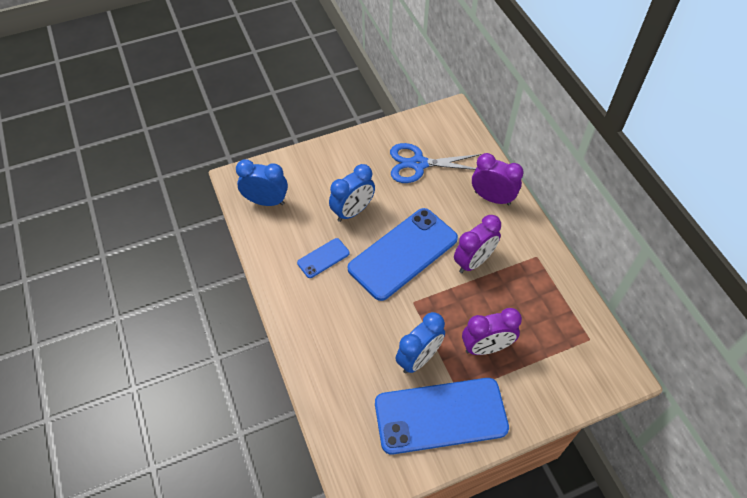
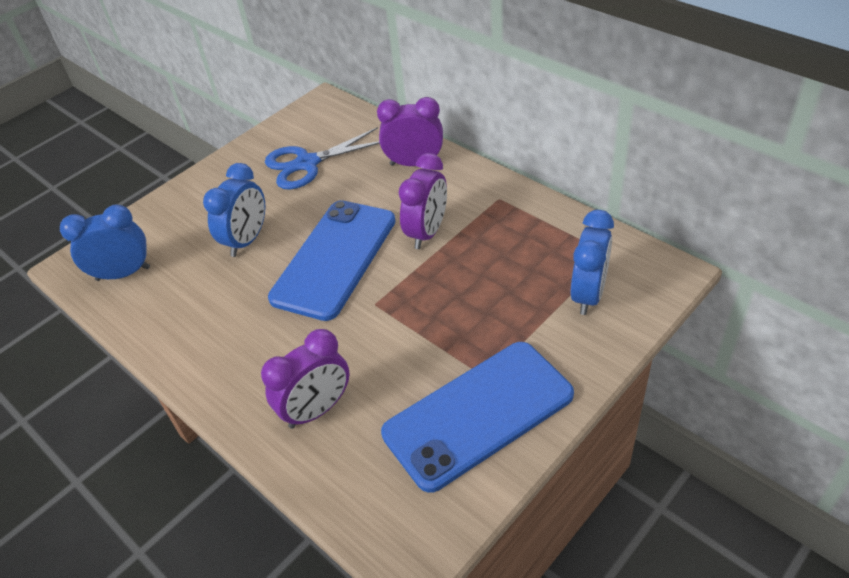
camera: 20 degrees left, 10 degrees down
(323, 258) = (231, 304): blue phone -> none
(419, 358) = (415, 362): blue clock -> blue clock (588, 294)
(486, 347) = (493, 313): purple clock -> purple clock (317, 410)

